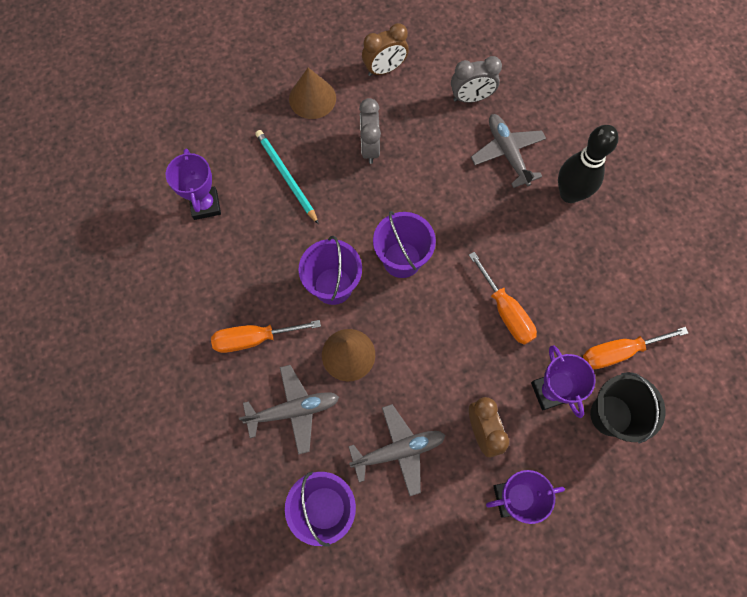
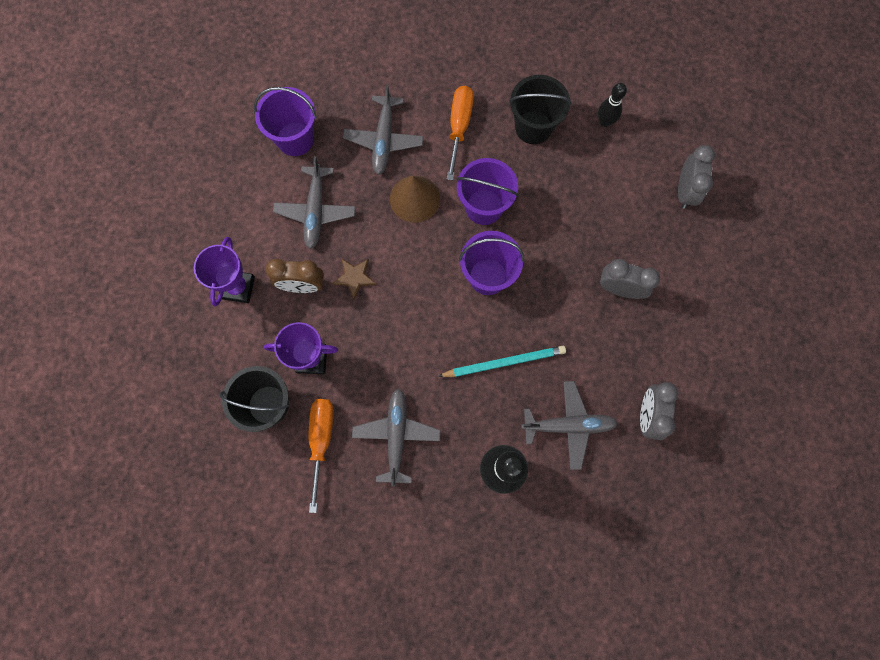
camera: 110 degrees right, 5 degrees up
(205, 205) = (605, 122): purple trophy -> black bowling pin
(231, 268) = (533, 127): none -> black bucket
(256, 121) = (685, 191): none -> grey clock
(286, 177) = (611, 200): turquoise pencil -> turquoise pencil (504, 362)
(312, 98) = (696, 252): brown cone -> none
(384, 69) = (711, 337): brown clock -> none
(453, 382) = (354, 278): none -> brown star
(505, 311) = (401, 351): orange screwdriver -> none
(582, 287) = (396, 436): none -> grey plane

